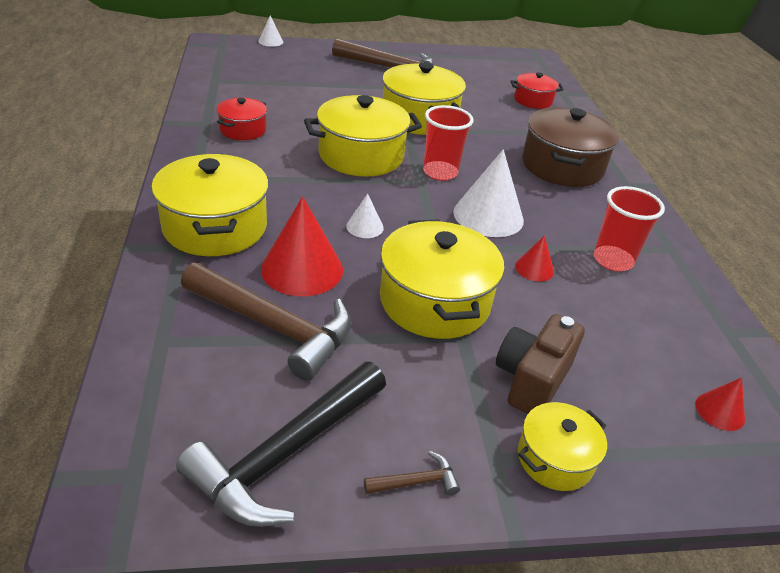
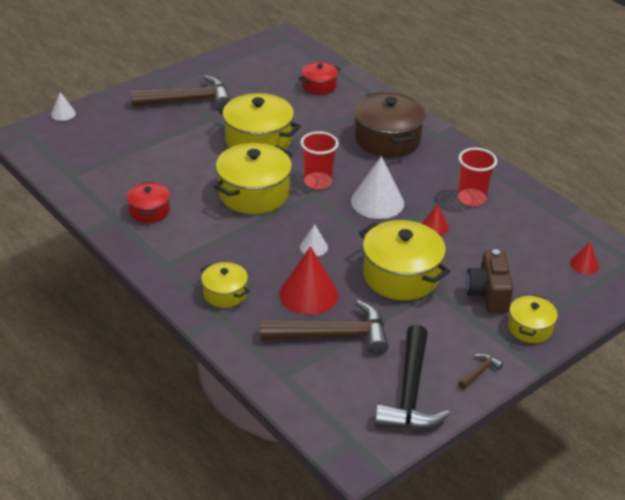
camera: 30 degrees left, 0 degrees up
(215, 227) = (225, 293): yellow pot -> yellow pot, size x0.55

